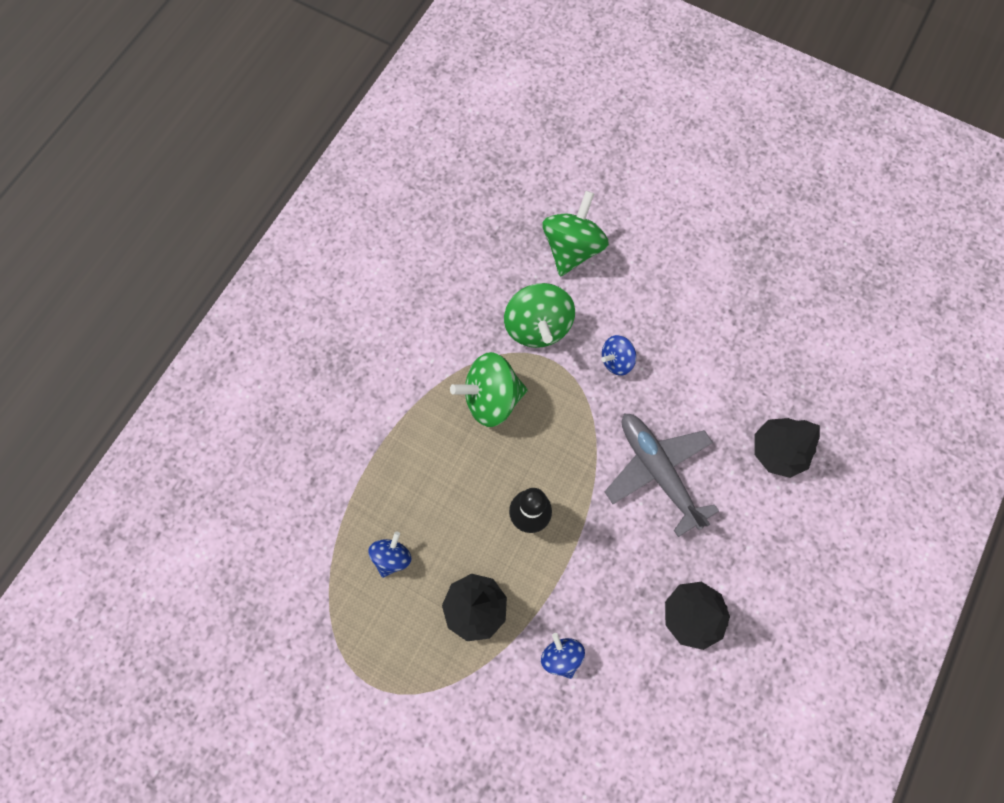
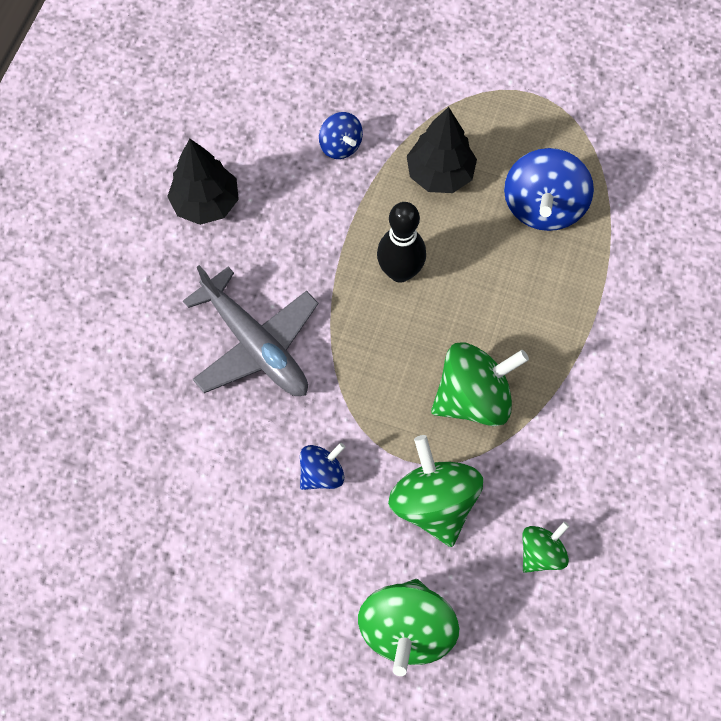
camera: 170 degrees right, 5 degrees down
(392, 556) = (543, 207): blue spinning top -> blue spinning top, size x1.77
(469, 281) = (541, 553): none -> green spinning top
(777, 451) = (110, 392): black tree -> none

